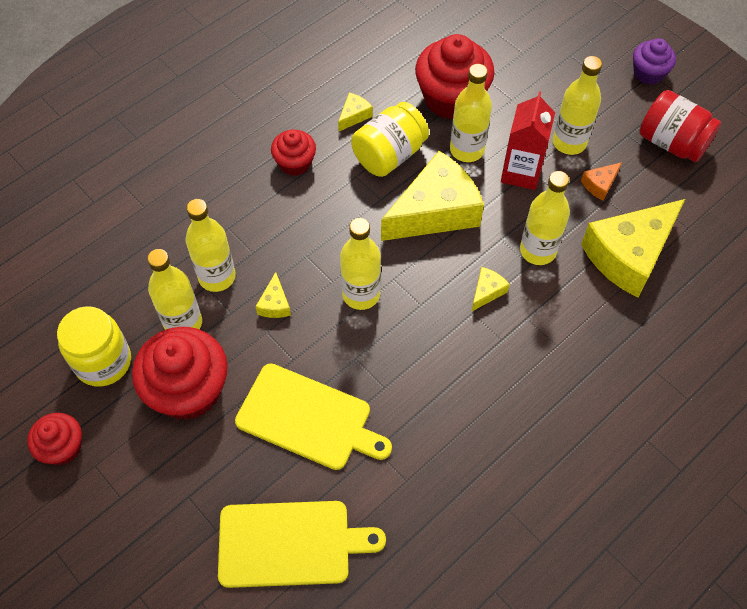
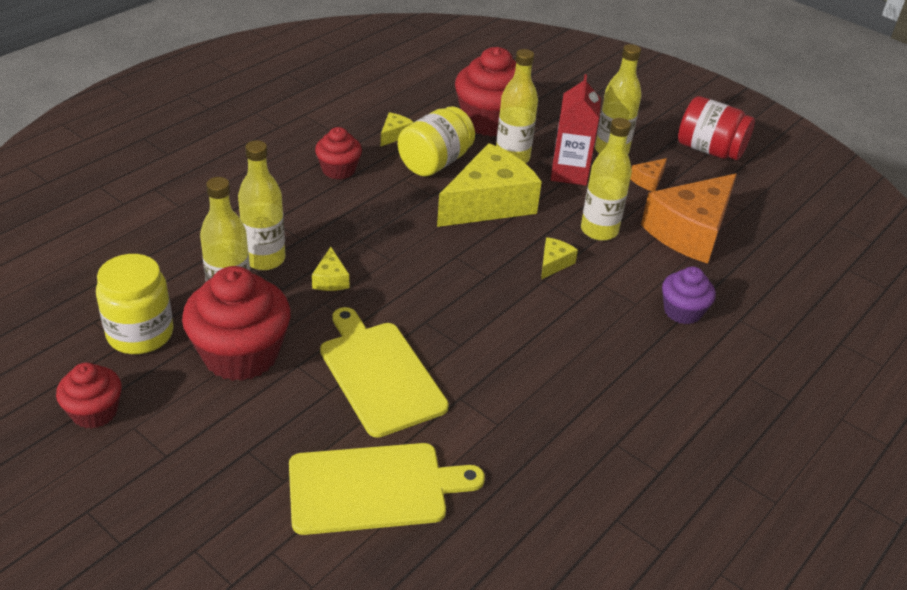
camera: 10 degrees left, 20 degrees down
(308, 418) = (380, 374): yellow cutting board -> yellow cutting board turned 135 degrees counterclockwise
(361, 294) = (422, 269): yellow bottle -> none
(628, 255) = (690, 231): yellow cheese -> orange cheese
(648, 73) = (674, 103): purple cupcake -> purple cupcake (682, 311)

